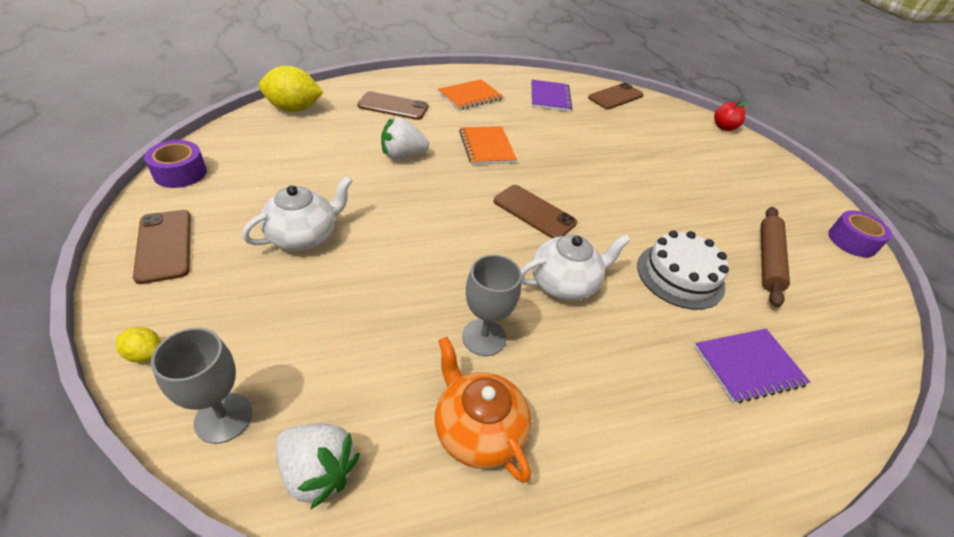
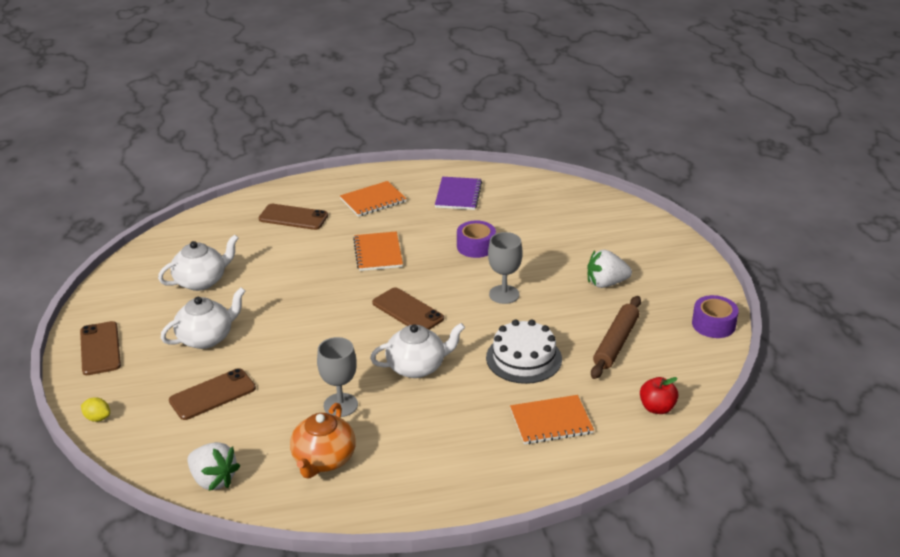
camera: 10 degrees right, 10 degrees down
(180, 173) = (105, 292): purple tape -> purple tape (476, 246)
(223, 417) = (152, 452): grey goblet -> grey goblet (504, 294)
(294, 109) = (199, 227): yellow lemon -> none
(297, 166) = (201, 281): none -> white teapot
(402, 155) = (296, 266): white strawberry -> white strawberry (606, 283)
(477, 430) = (323, 460): orange teapot -> orange teapot turned 135 degrees counterclockwise
(615, 97) = (532, 189): brown phone -> brown phone (212, 394)
(724, 127) = (642, 216): red apple -> red apple (657, 408)
(748, 366) = (551, 421): purple notebook -> orange notebook

